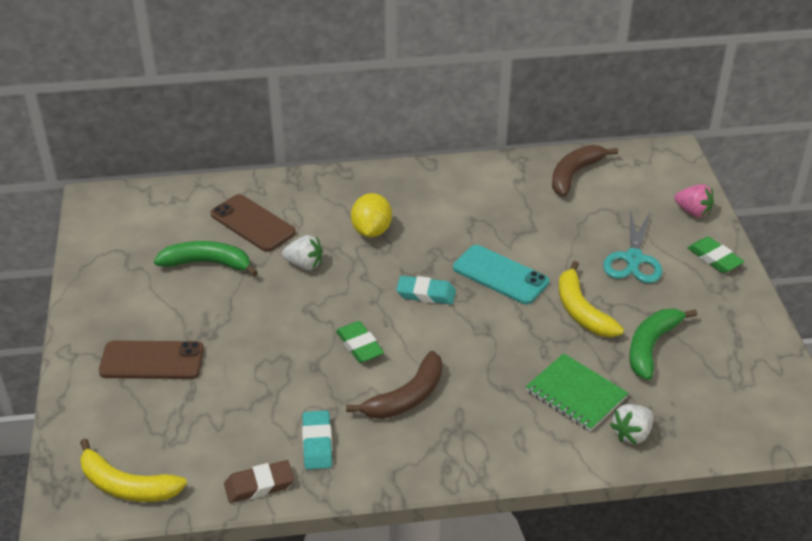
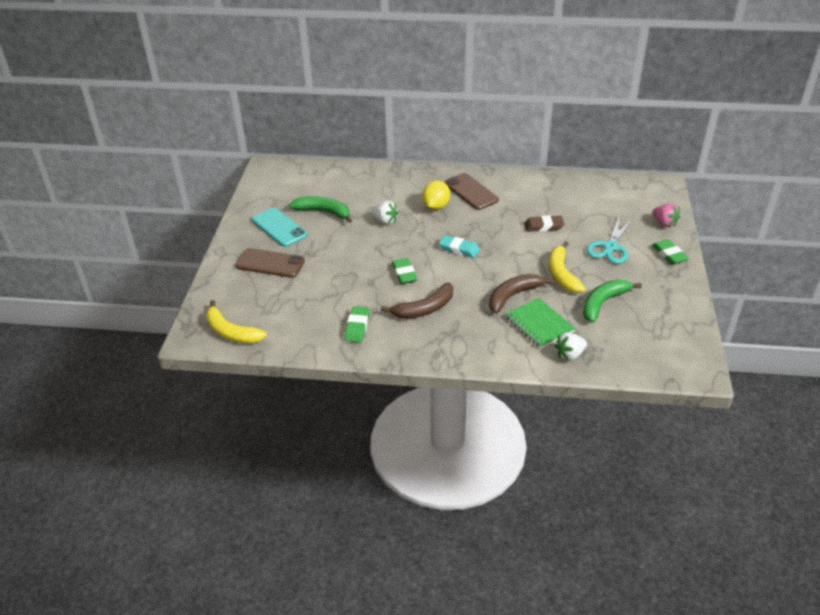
camera: 15 degrees right, 0 degrees up
(252, 223) = (360, 192): brown phone -> brown phone (471, 192)
(259, 485) = (312, 345): brown eraser -> brown eraser (543, 226)
(317, 443) = (357, 327): turquoise eraser -> green eraser
(500, 275) = (513, 244): turquoise phone -> turquoise phone (279, 227)
(574, 174) = (587, 189): brown banana -> brown banana (513, 296)

